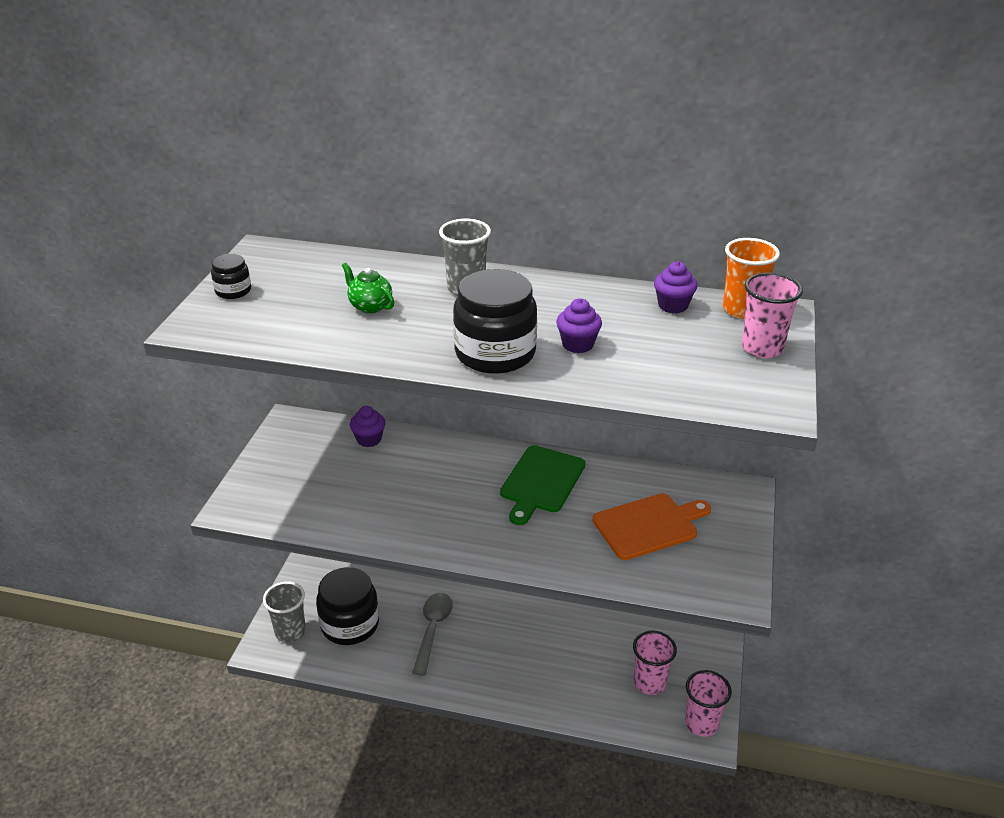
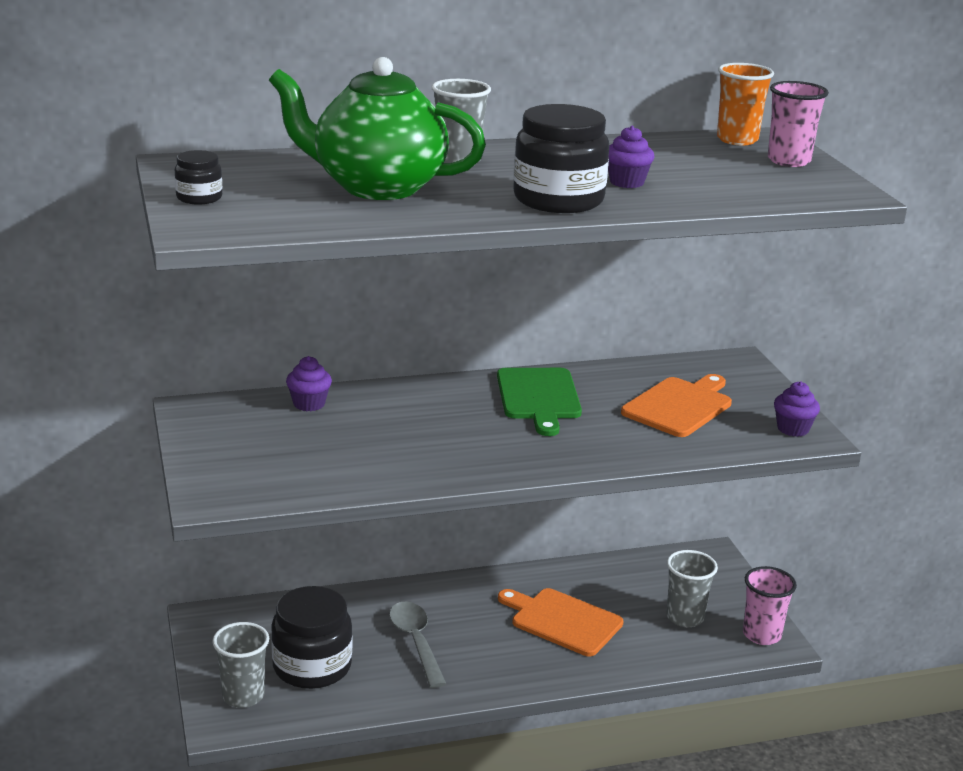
camera: 30 degrees left, 10 degrees down
(370, 306) = (376, 187): green teapot -> green teapot, size x2.48
(551, 650) = (562, 621): none -> orange cutting board
(649, 683) = (685, 617): pink cup -> grey cup
(673, 306) = (673, 145): purple cupcake -> purple cupcake (793, 429)

